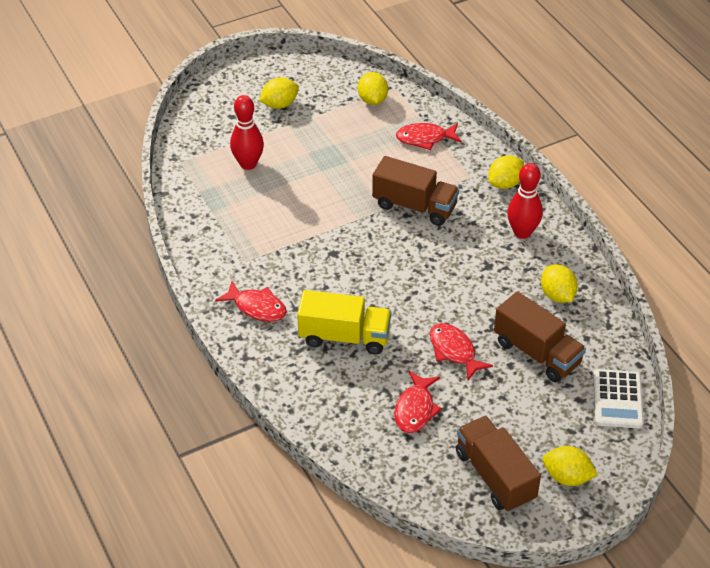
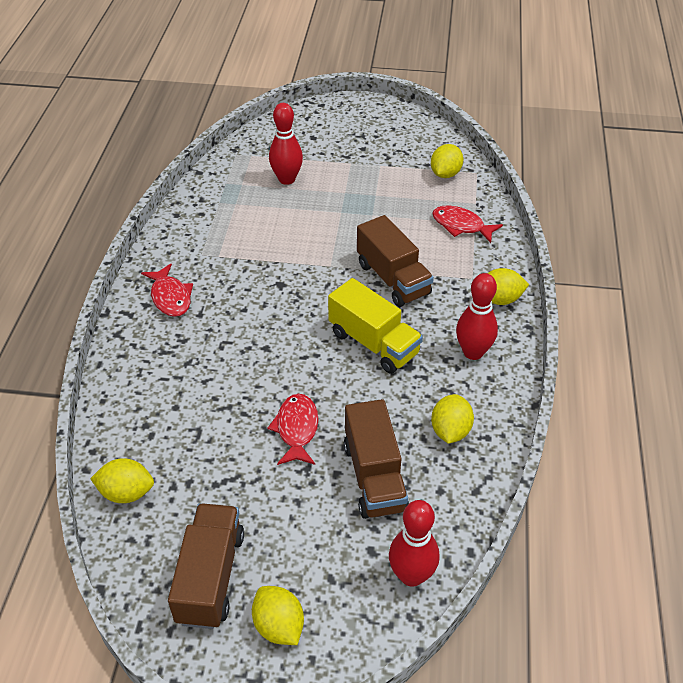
camera: 35 degrees right, 0 degrees up
(279, 104) = (361, 144): yellow lemon -> yellow lemon (126, 493)
(344, 337) = (214, 361): yellow truck -> yellow truck (373, 343)
(415, 409) = (206, 463): red fish -> none
(617, 399) = (411, 575): white calculator -> red bowling pin

